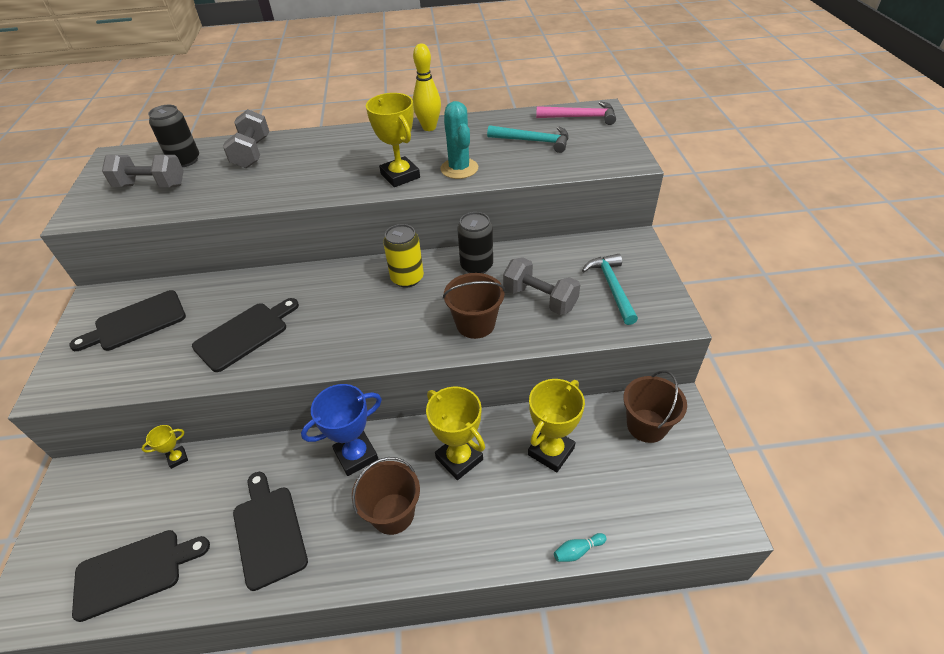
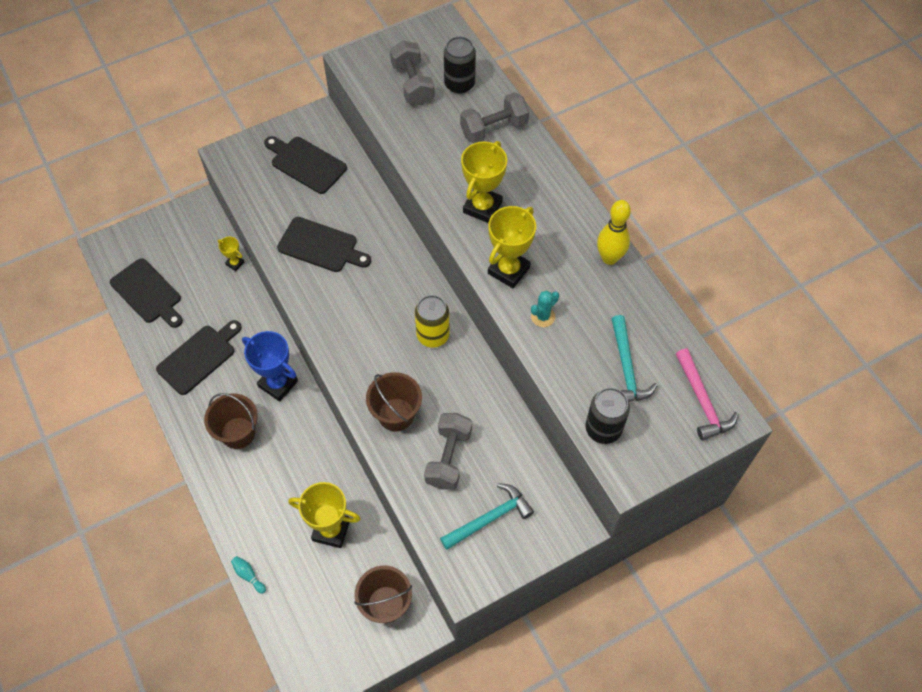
camera: 65 degrees right, 15 degrees up
(459, 169) = (543, 317): turquoise cactus -> turquoise cactus, size x0.60
(459, 459) = (300, 461): yellow trophy -> yellow trophy (482, 207)
(476, 266) = (473, 387): black can -> black can (603, 429)

